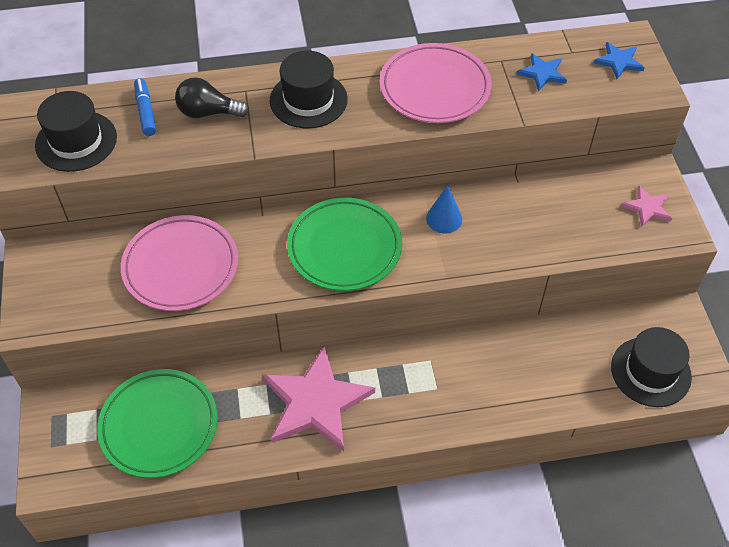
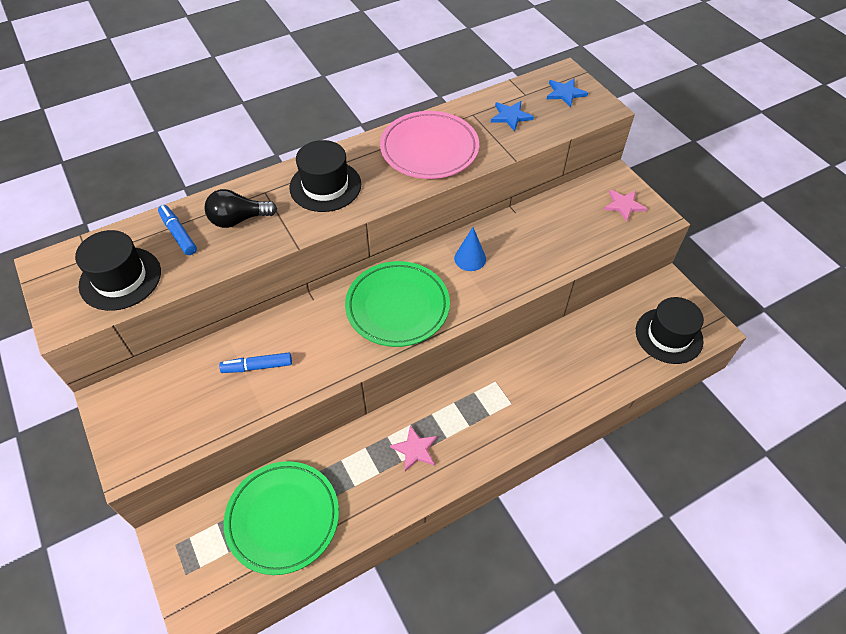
camera: 20 degrees left, 0 degrees up
(181, 266) = (257, 366): pink plate -> blue marker
(315, 402) = (415, 449): pink star -> pink star, size x0.46

